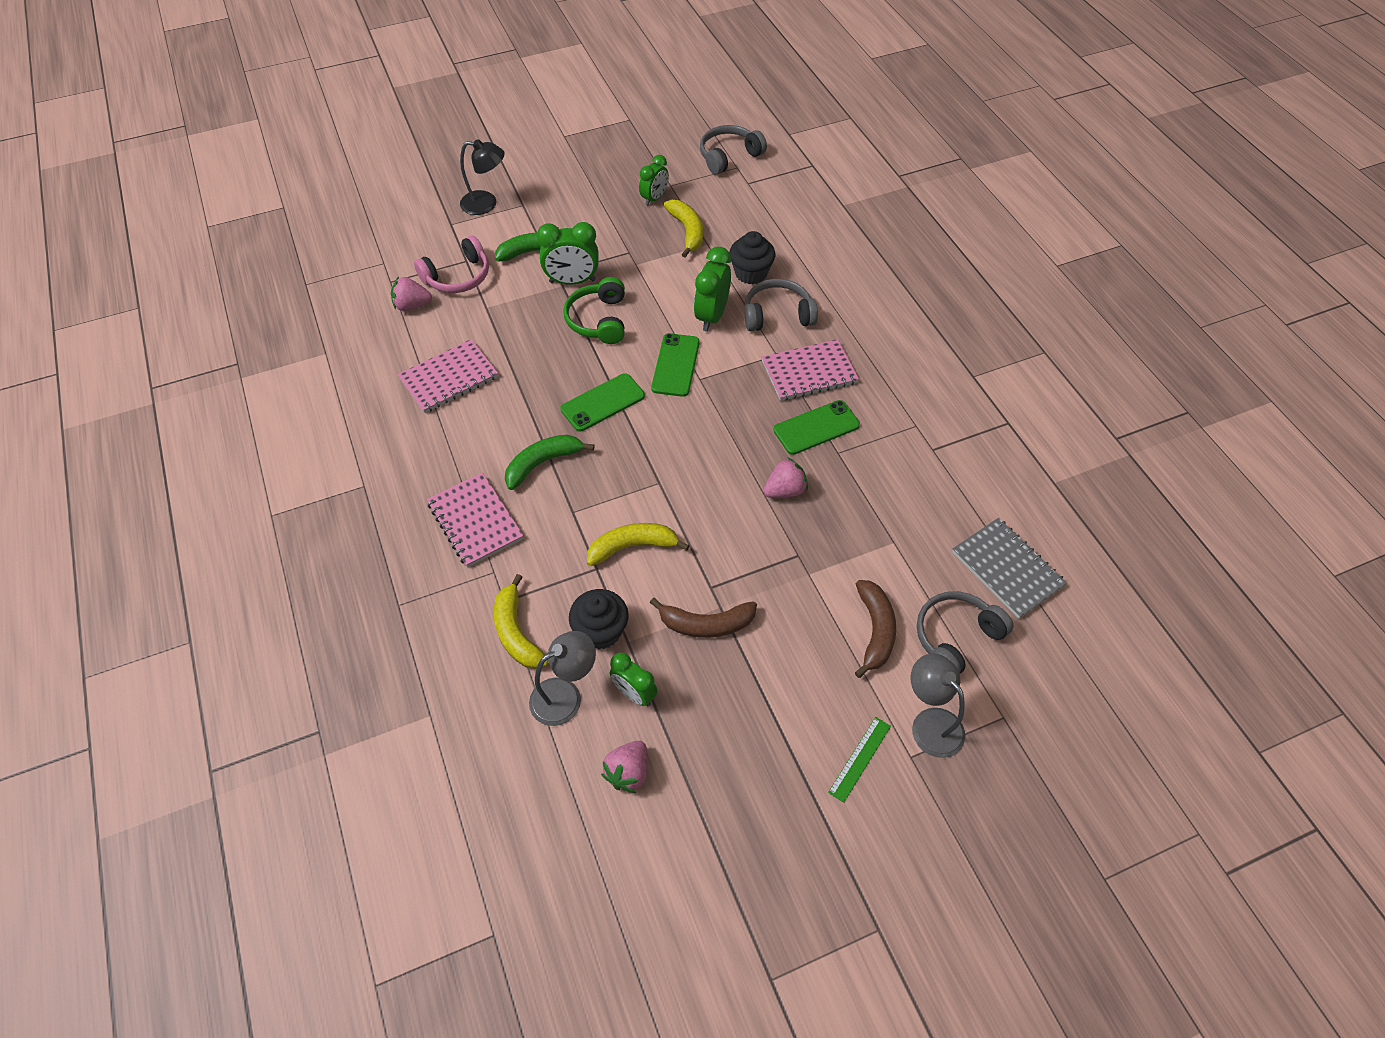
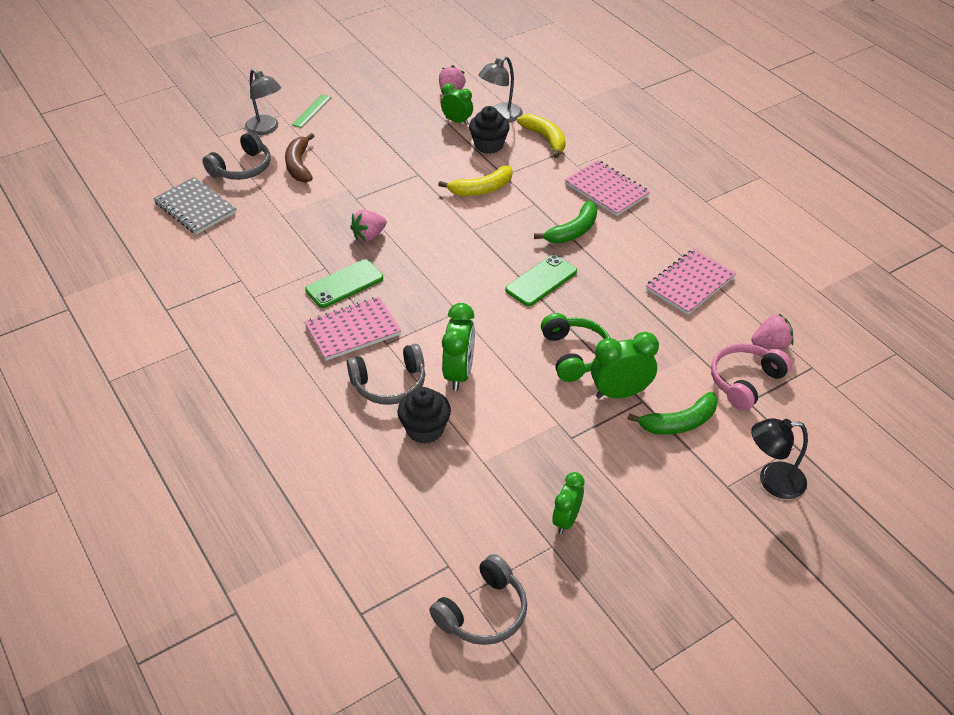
camera: 170 degrees right, 10 degrees down
(675, 365) = (484, 321): green phone -> none
(687, 231) = (511, 475): yellow banana -> none
(706, 624) = (417, 156): brown banana -> none

